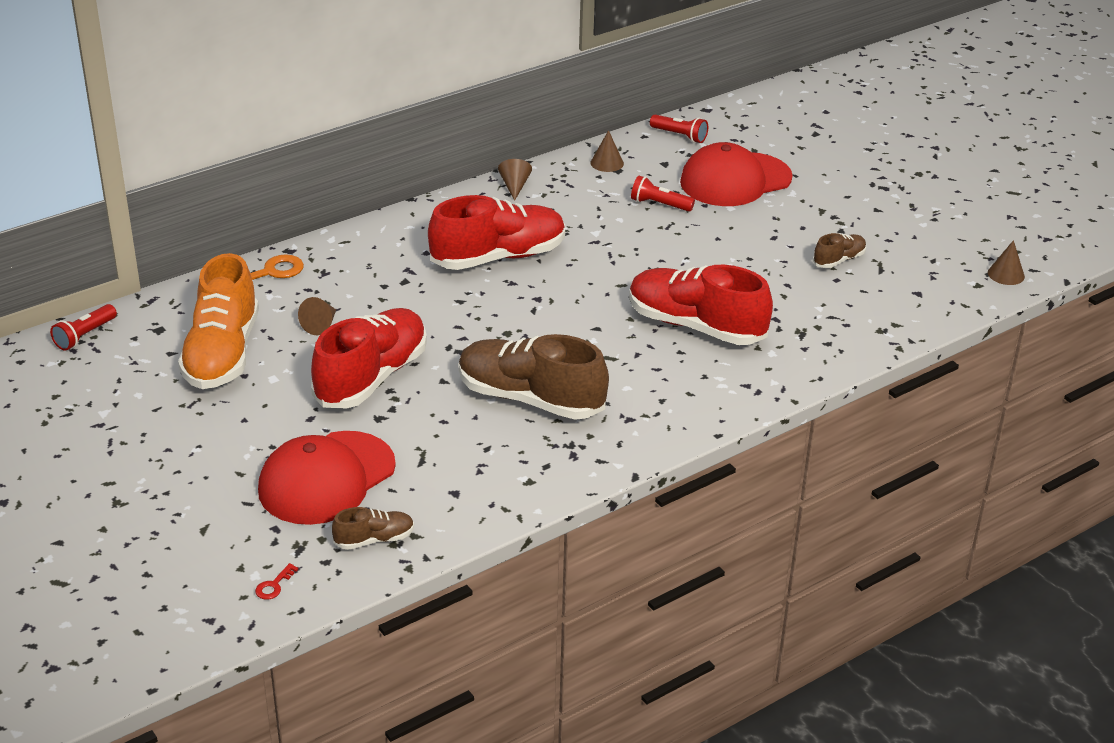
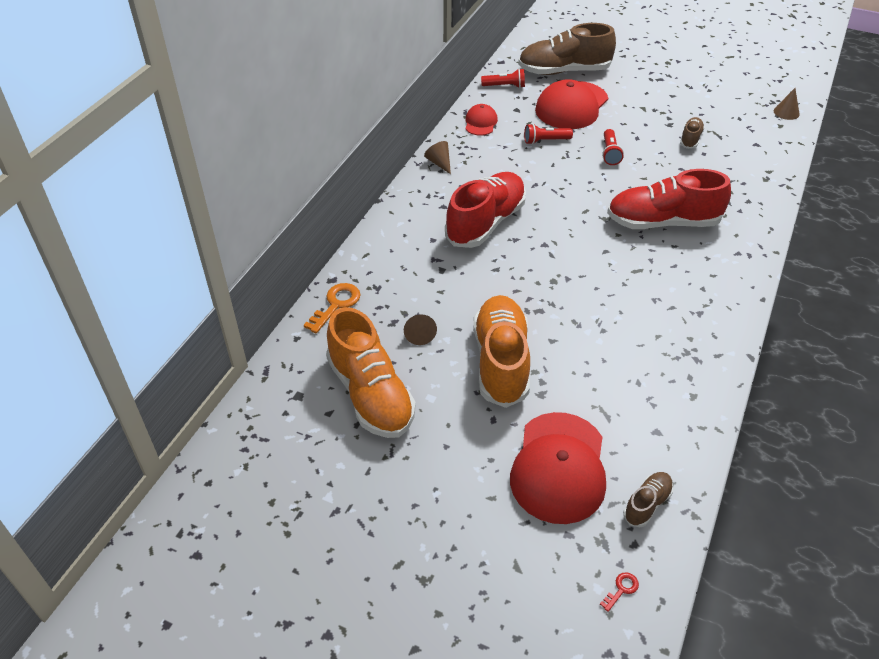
camera: 30 degrees left, 10 degrees up
(84, 336) = (242, 431): red flashlight -> red flashlight (610, 153)
(274, 585) = (621, 589): red key -> red key turned 135 degrees counterclockwise
(371, 377) = (501, 361): red shoe -> orange shoe
(530, 399) = (623, 327): brown shoe -> brown shoe (564, 71)
(607, 163) = (480, 122): brown cone -> red cap

